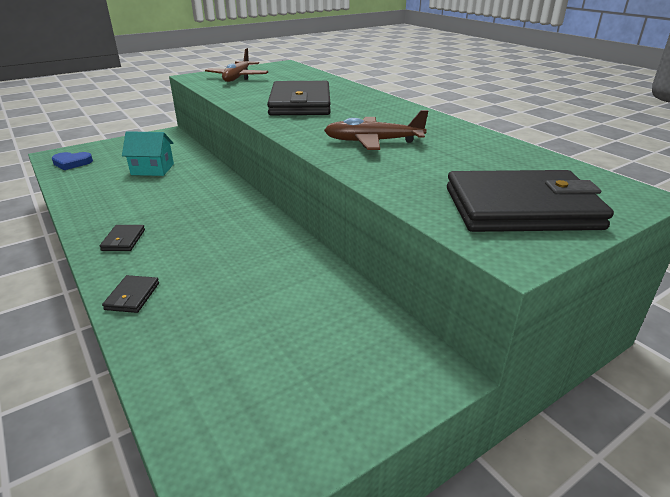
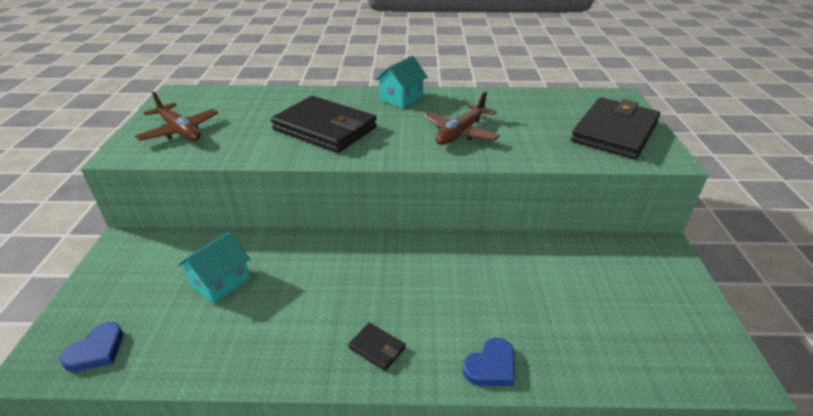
camera: 55 degrees left, 5 degrees up
(132, 296) = (491, 366): black wallet -> blue heart
(396, 110) = (401, 98): none -> turquoise house

